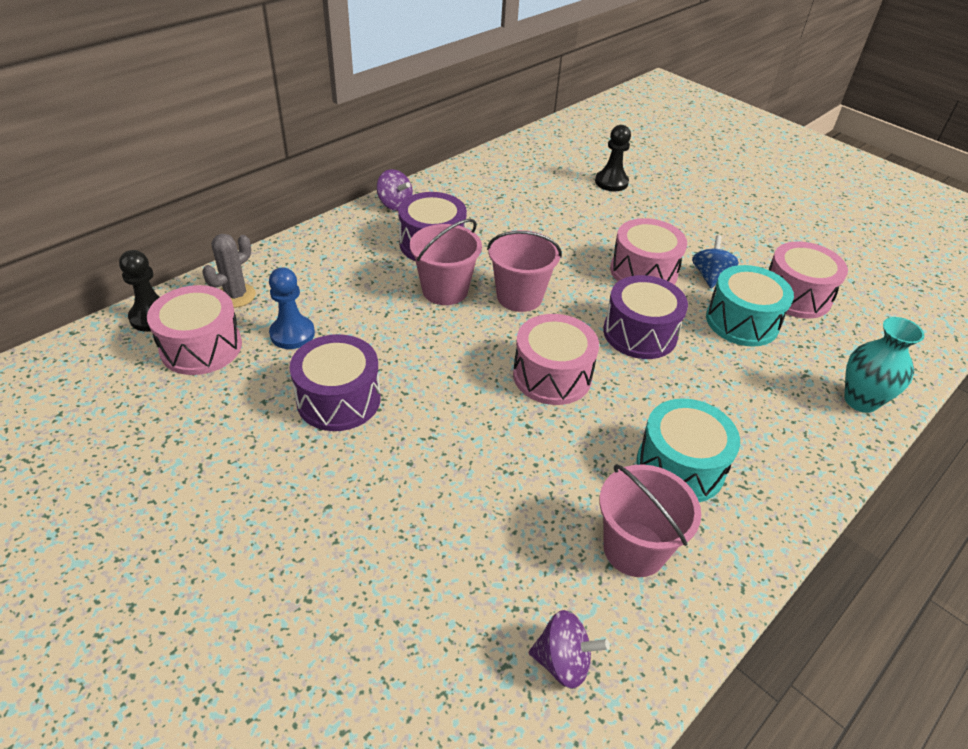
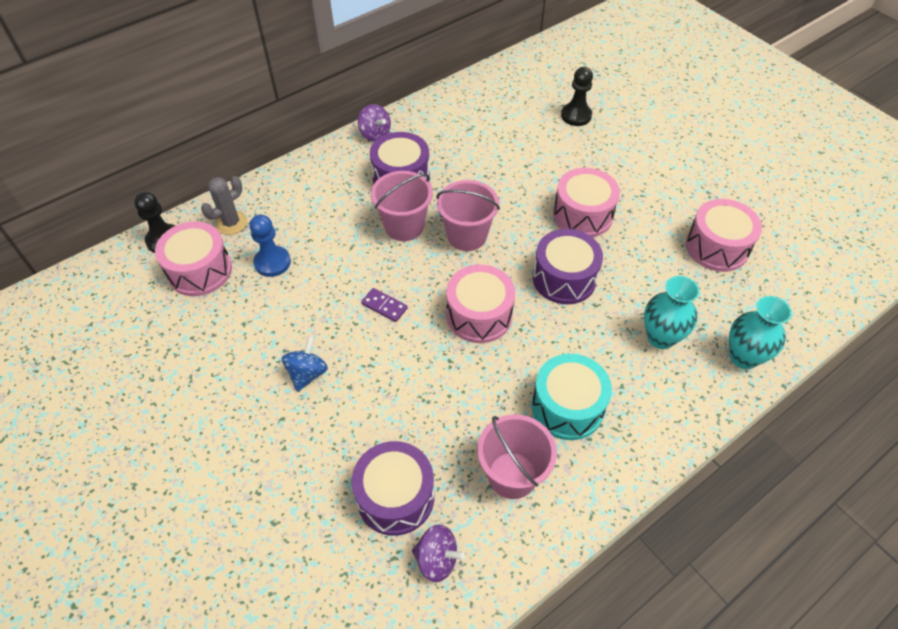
camera: 10 degrees right, 10 degrees up
(338, 399) = (302, 326): purple drum -> purple drum (395, 497)
(437, 372) = (384, 306): none -> purple domino
(710, 276) = (642, 223): blue spinning top -> blue spinning top (307, 373)
(742, 322) = (659, 272): turquoise drum -> none
(764, 386) = (660, 337): none -> turquoise vase

